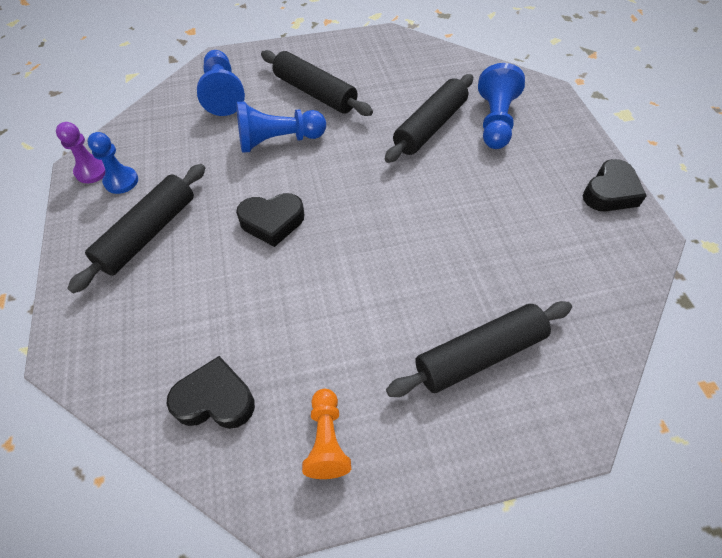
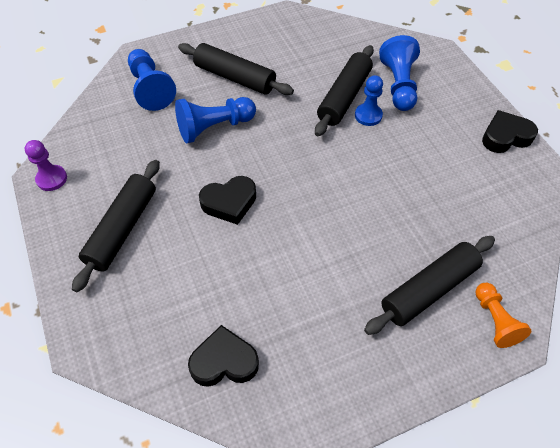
camera: 10 degrees left, 0 degrees up
(121, 181) = (82, 184): blue pawn -> blue pawn (368, 115)
(326, 440) = (324, 378): orange pawn -> orange pawn (495, 320)
(610, 192) = (505, 136): black heart -> black heart turned 135 degrees counterclockwise

